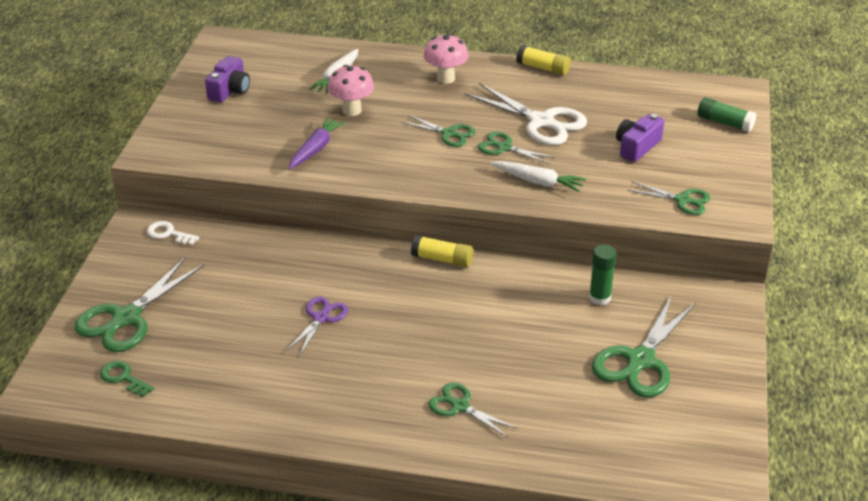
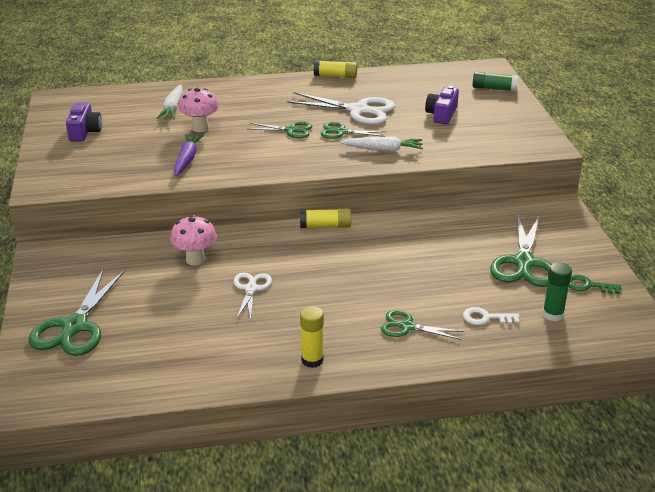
camera: 20 degrees left, 5 degrees down
(123, 378) = (99, 374): green key -> green key (587, 285)
(168, 234) = (76, 254): white key -> white key (486, 318)
(321, 318) = (251, 289): purple scissors -> white scissors
(337, 419) = (312, 360): none -> yellow glue stick
(445, 78) = (263, 94): pink mushroom -> pink mushroom (195, 260)
(599, 298) = (465, 227): green glue stick -> green glue stick (553, 314)
(682, 200) = (499, 142): green scissors -> none

